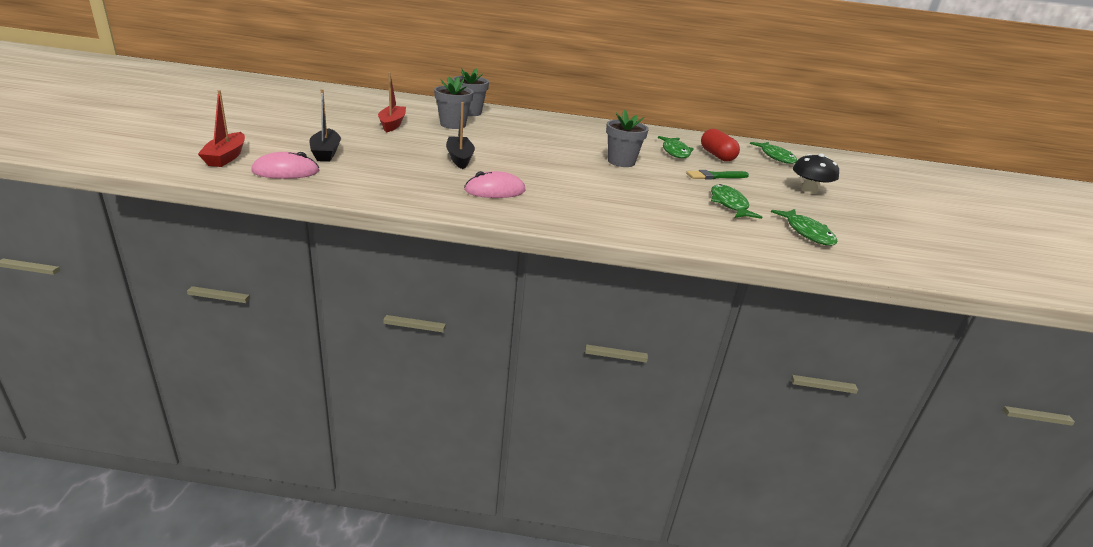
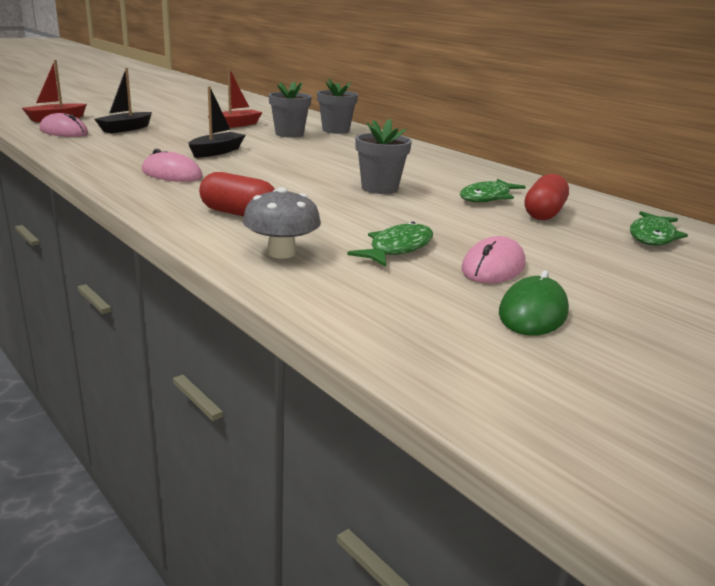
camera: 45 degrees right, 5 degrees down
(617, 210) = (238, 214): none -> red capsule
(702, 229) = (281, 253): none -> grey mushroom
(715, 176) = (470, 226): green brush -> none
(779, 200) = (493, 267): none -> pink mouse
(807, 233) = (422, 302): green fish -> none
(809, 190) = (590, 275): black mushroom -> none
(840, 220) = (533, 312): none -> green mouse

